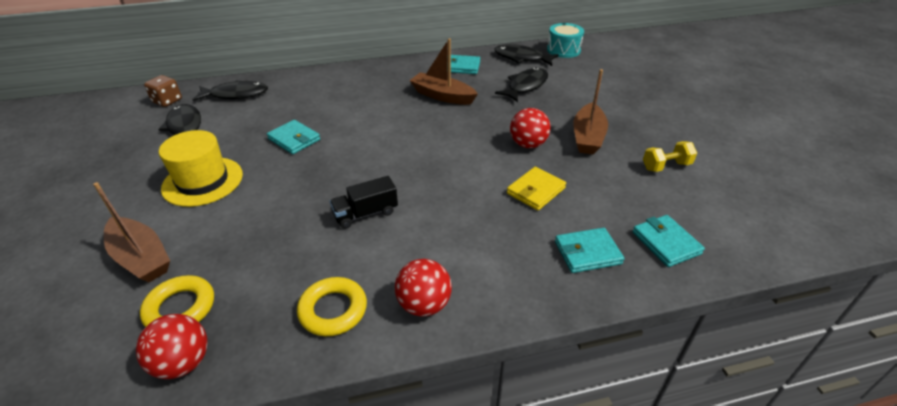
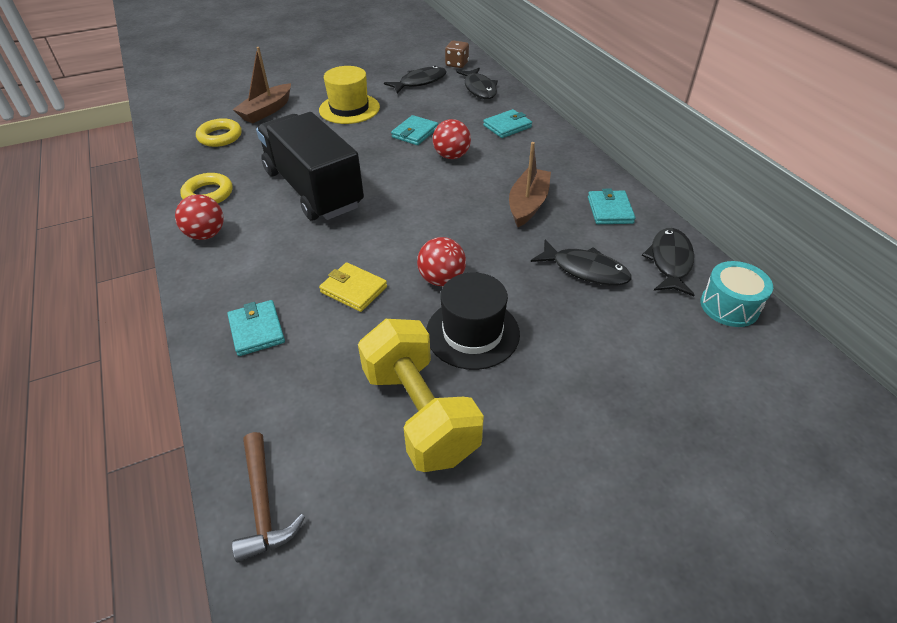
camera: 80 degrees right, 5 degrees up
(183, 363) = (177, 150): red ball -> red ball (451, 156)
(365, 213) = (313, 189): black truck -> black truck, size x2.42
(587, 137) = (472, 333): brown boat -> black hat
(666, 166) = (420, 413): yellow dumbbell -> yellow dumbbell, size x2.20
(666, 243) = (268, 397): turquoise wallet -> turquoise wallet (507, 126)
(765, 243) = (263, 505): none -> brown hammer

